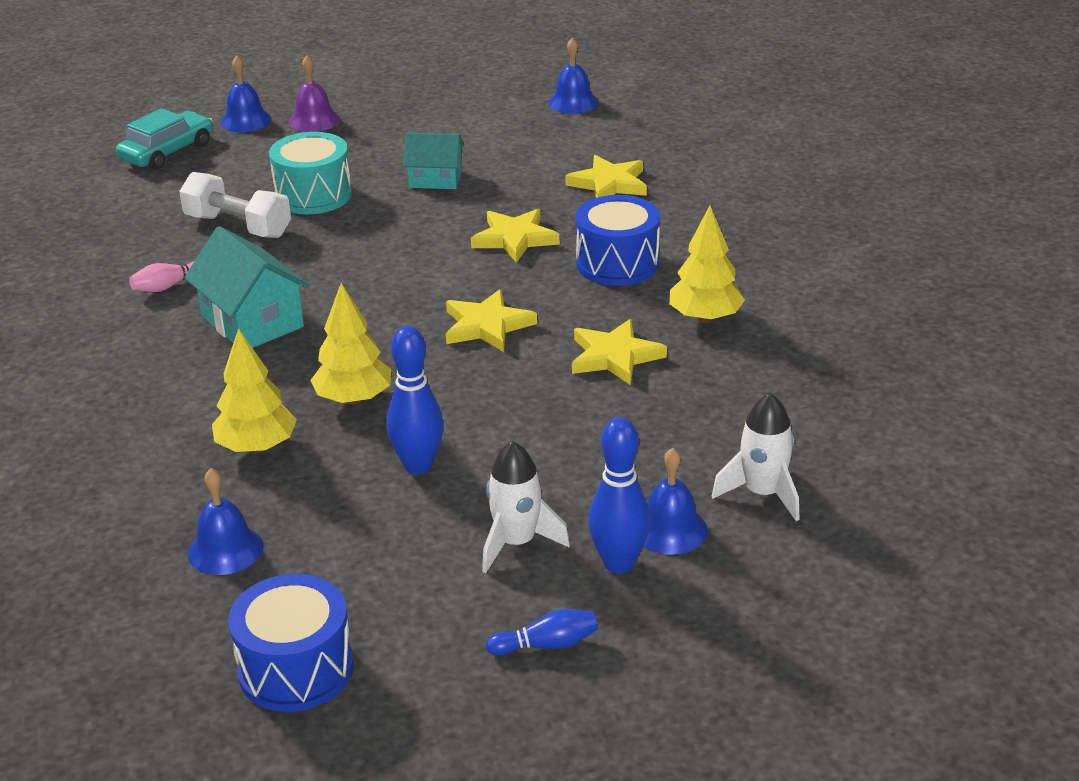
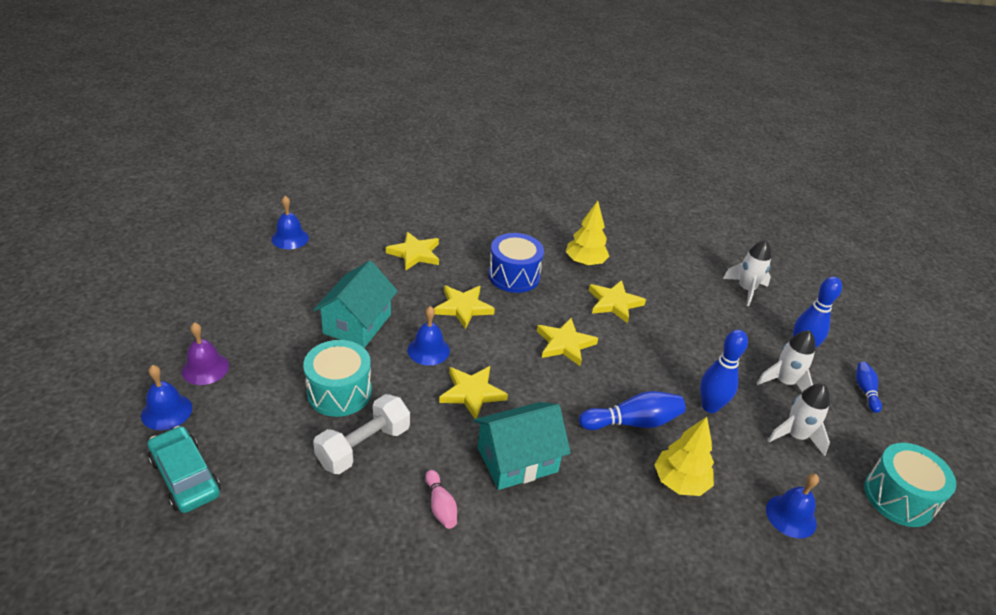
camera: 80 degrees left, 5 degrees up
(296, 669) = (898, 497): blue drum -> turquoise drum
(351, 273) = (472, 393): none -> yellow star
(353, 399) = (633, 422): yellow tree -> blue bowling pin
(390, 555) = (795, 436): none -> white rocket
(435, 179) = (357, 324): turquoise house -> turquoise house, size x1.54
(670, 529) = (773, 326): blue bell -> blue bell (428, 350)

